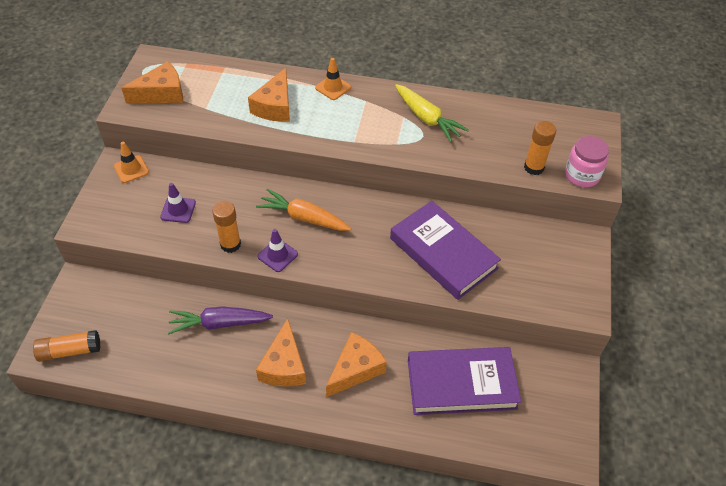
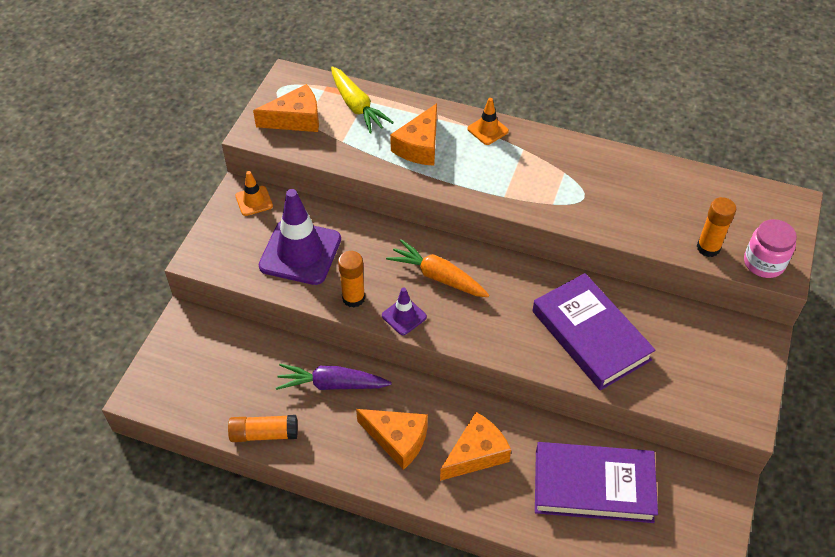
camera: 10 degrees right, 0 degrees up
(70, 351) = (170, 395): orange glue stick -> orange glue stick (264, 434)
(178, 210) = (300, 252): purple traffic cone -> purple traffic cone, size x2.06
(284, 365) = (397, 440): orange cheese -> orange cheese turned 75 degrees counterclockwise
(427, 119) = (591, 177): yellow carrot -> yellow carrot (357, 106)

